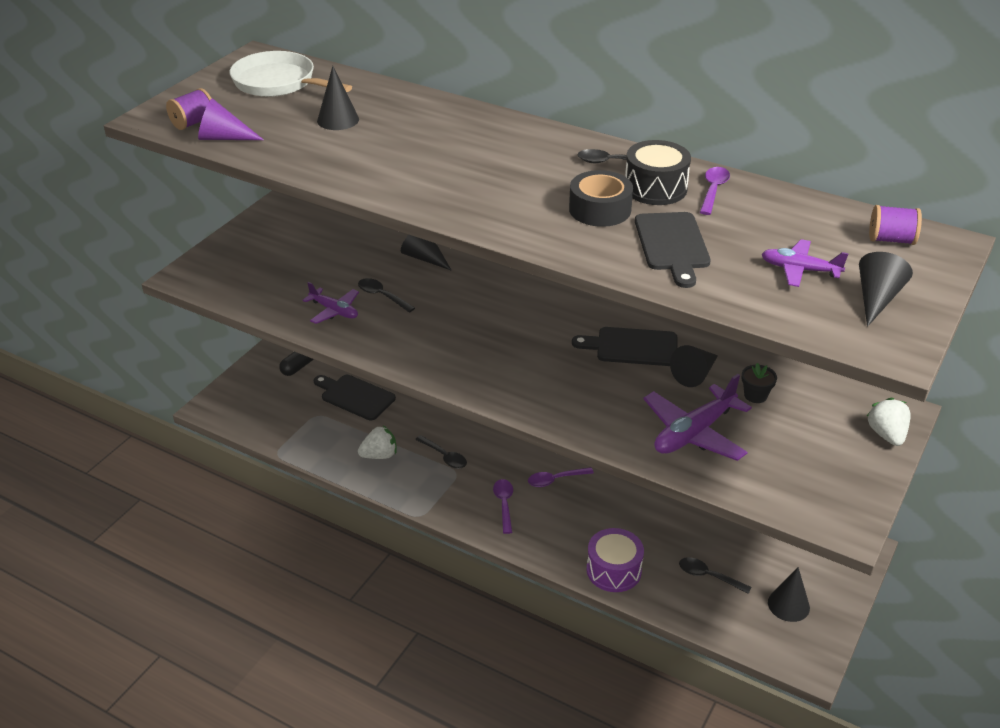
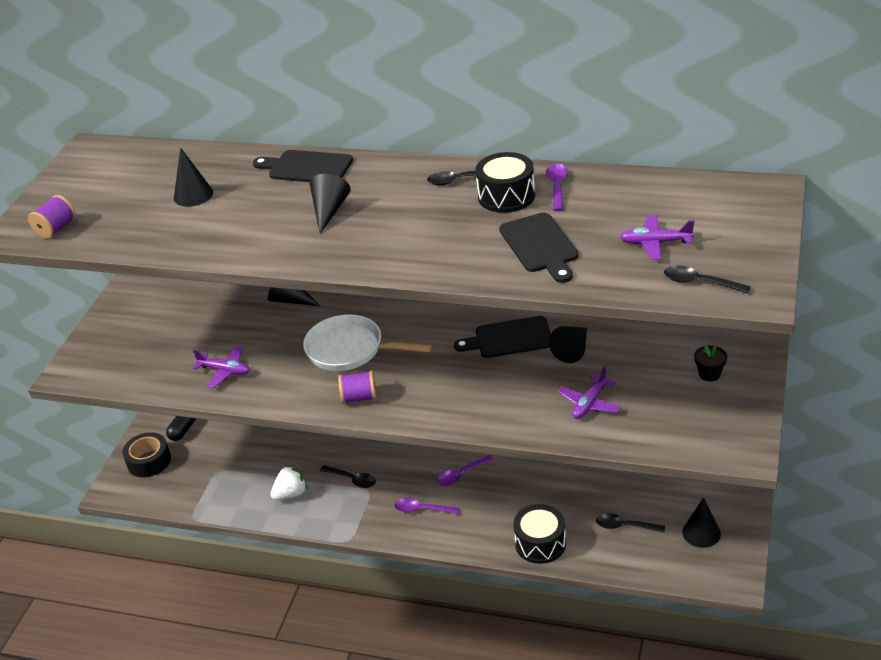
camera: 10 degrees left, 0 degrees up
(224, 138) = (92, 237): purple cone -> none
(278, 83) = (121, 171): white pan -> white pan (350, 350)
(355, 396) = (248, 444): black cutting board -> black cutting board (306, 167)
(382, 296) = (264, 346): black spoon -> black spoon (699, 282)
(504, 504) = (422, 509): purple spoon -> purple spoon turned 60 degrees counterclockwise
(600, 209) = (465, 227): black tape -> black tape (149, 461)
(613, 570) = (540, 543): purple drum -> black drum
(694, 433) = (589, 403): purple plane -> purple plane, size x0.60
(755, 395) = (631, 356): black flower pot -> black flower pot (709, 374)
(876, 299) = (727, 254): black cone -> black cone (329, 211)
(886, 435) = (752, 363): white strawberry -> none
(891, 240) = (722, 197): purple spool -> purple spool (359, 397)

